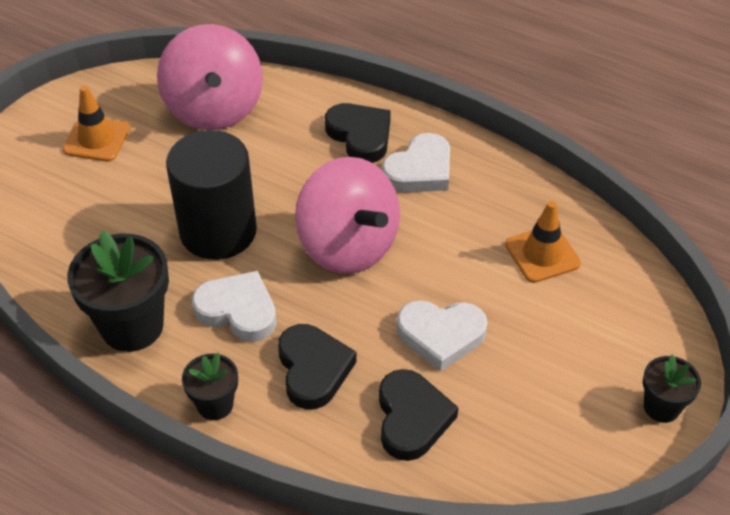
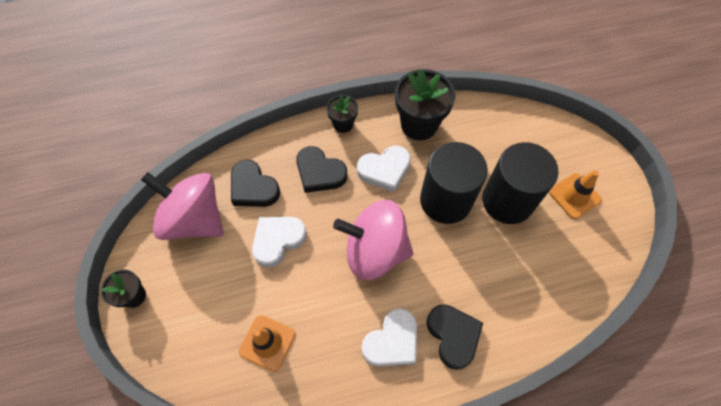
camera: 135 degrees right, 15 degrees up
(161, 184) = (507, 200): none -> black cylinder
(214, 108) = (552, 274): pink spinning top -> pink spinning top (194, 219)
(360, 136) = (453, 335): black heart -> black heart turned 120 degrees counterclockwise
(420, 170) = (392, 341): white heart -> white heart turned 135 degrees counterclockwise

